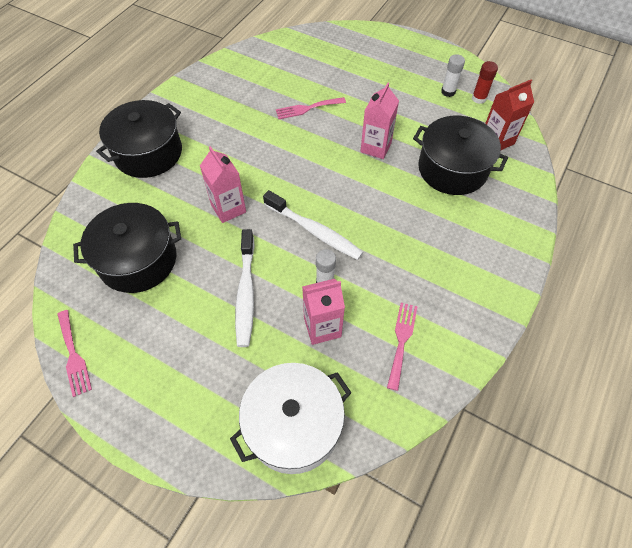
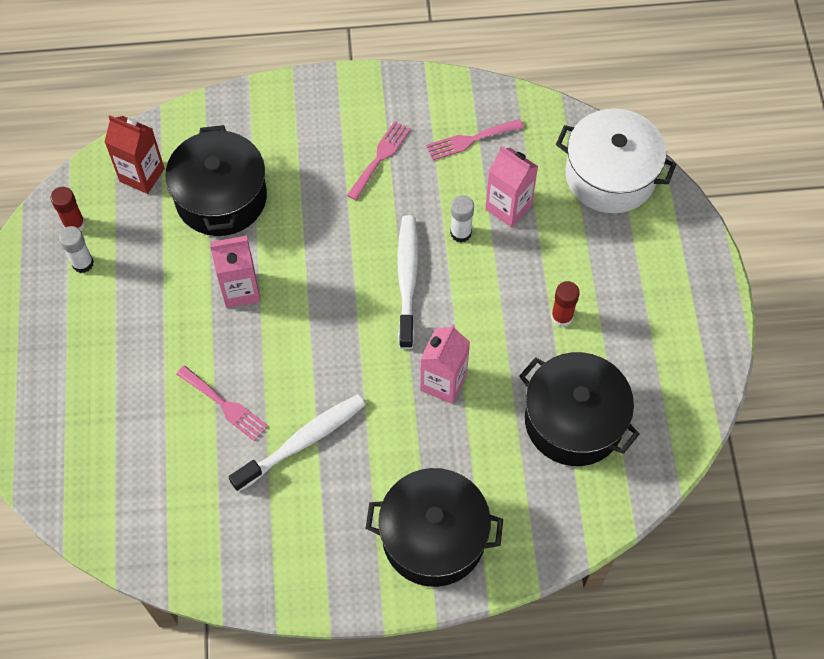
camera: 125 degrees left, 5 degrees up
(73, 355) = (706, 391): pink fork -> pink fork (380, 157)
(209, 302) = (561, 317): none -> red glue stick
(246, 293) = (527, 292): white toothbrush -> white toothbrush (303, 441)

